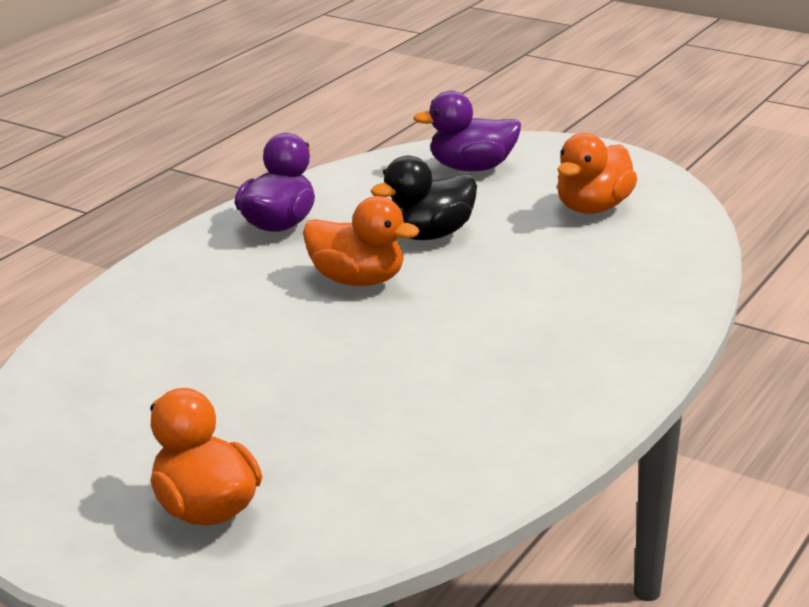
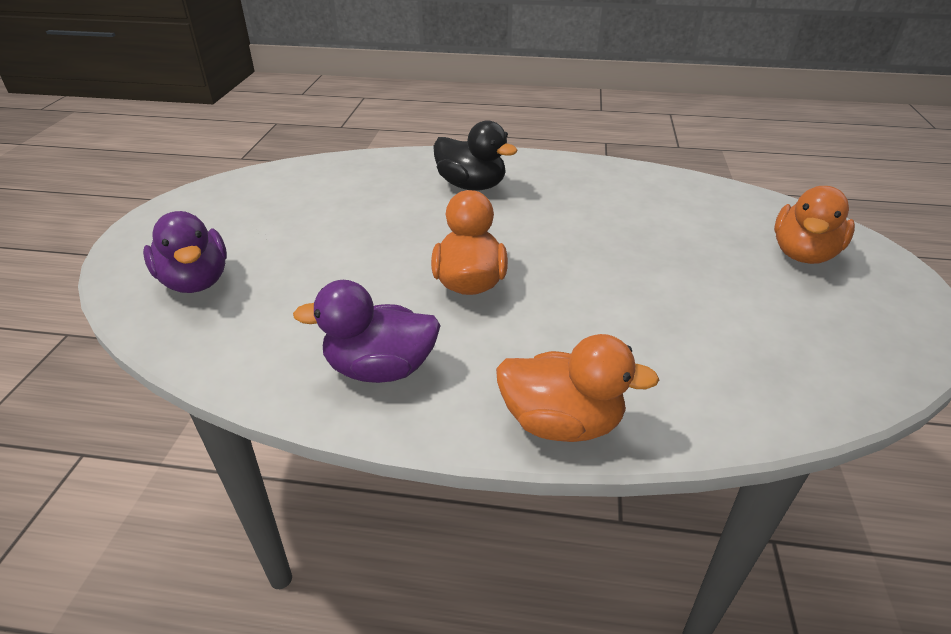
camera: 115 degrees left, 10 degrees up
(428, 235) = (362, 269): black duck -> black duck (471, 186)
(593, 208) = (277, 206): orange duck -> orange duck (561, 422)

